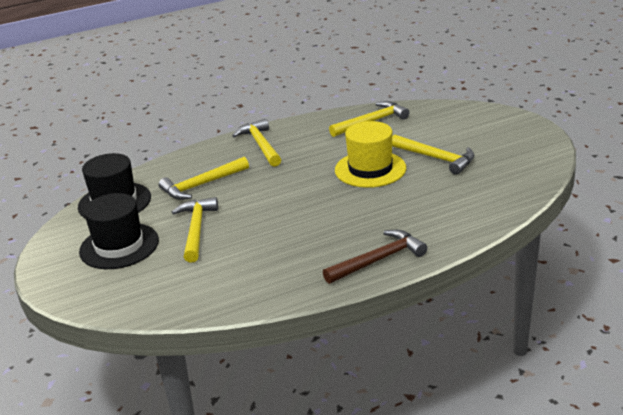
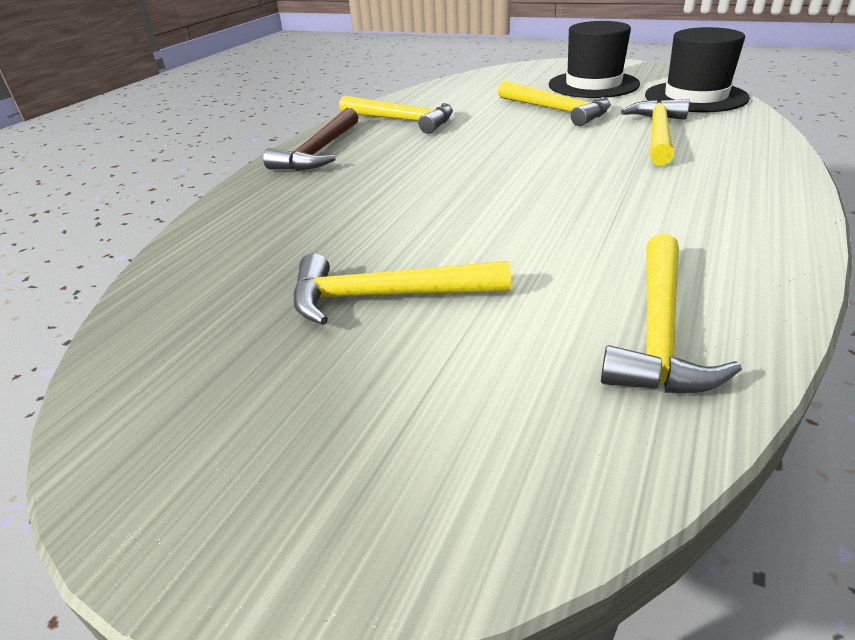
camera: 140 degrees right, 5 degrees up
(260, 145) = (730, 197): yellow hammer -> yellow hammer (402, 120)
(370, 169) = (479, 230): yellow hat -> none

